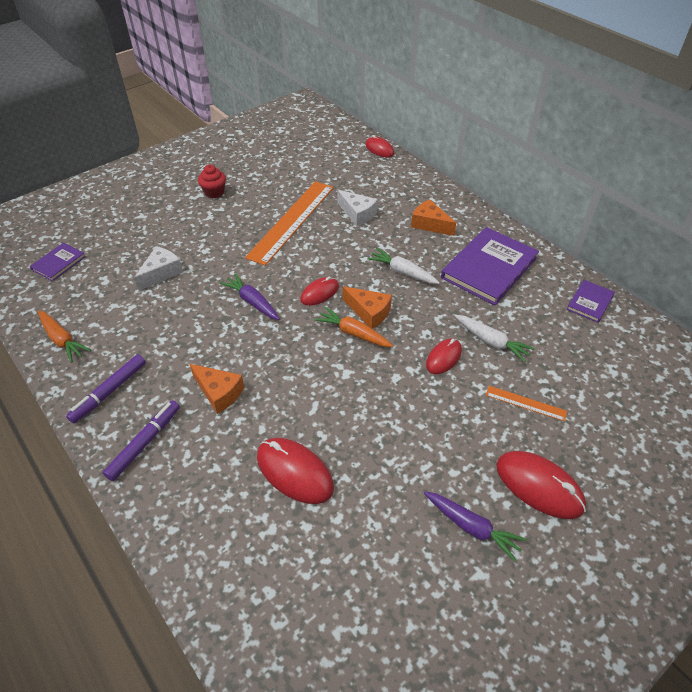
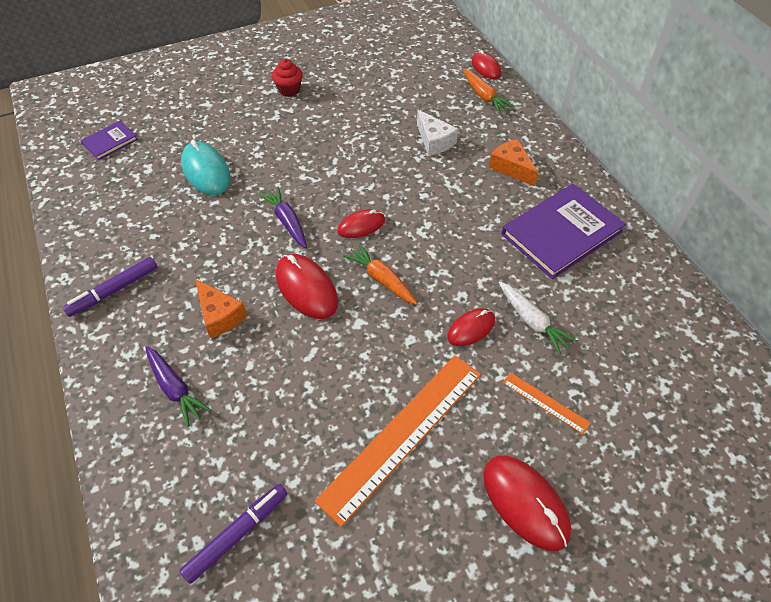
camera: 15 degrees right, 5 degrees up
(62, 340) = (87, 225): orange carrot -> orange carrot (484, 96)
(144, 443) = (129, 353): purple marker -> purple marker (236, 534)
(161, 273) = (206, 171): white cheese -> turquoise mouse
(292, 221) = (360, 137): orange ruler -> orange ruler (402, 434)
(294, 472) = (266, 420): red mouse -> red mouse (306, 288)
(369, 312) = (407, 258): orange cheese -> none
(403, 272) = (460, 219): white carrot -> none
(471, 527) = (432, 529): purple carrot -> purple carrot (175, 388)
(589, 302) = (667, 298): purple book -> none

